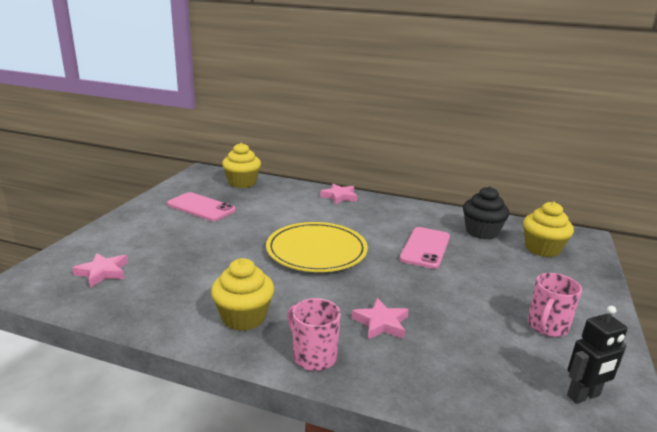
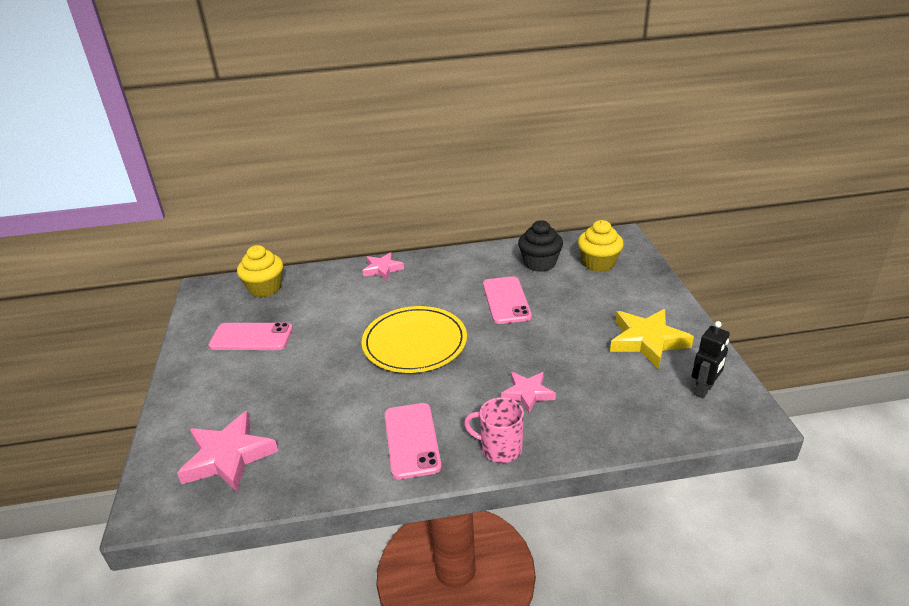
camera: 25 degrees left, 10 degrees up
(102, 272) = (228, 456): pink star -> pink star, size x1.63
(243, 317) = (411, 440): yellow cupcake -> pink phone
(547, 326) = (647, 341): pink mug -> yellow star

